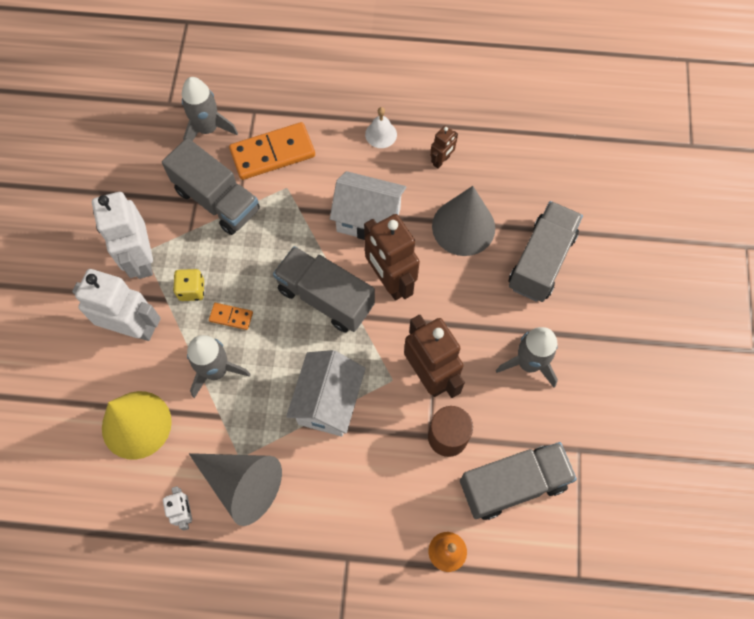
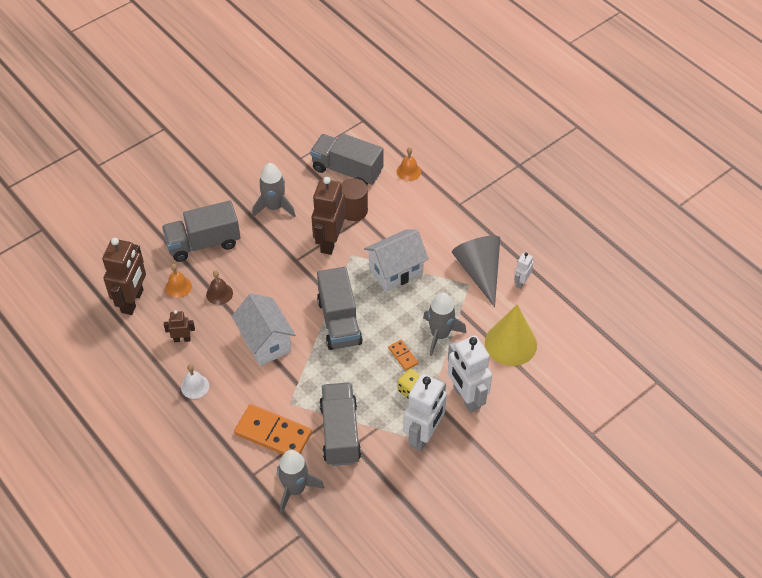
camera: 135 degrees left, 15 degrees down
(390, 281) = (294, 300): brown robot -> brown robot (133, 301)
(463, 227) = (219, 293): grey cone -> brown bell
(506, 201) = (178, 287): none -> orange bell

